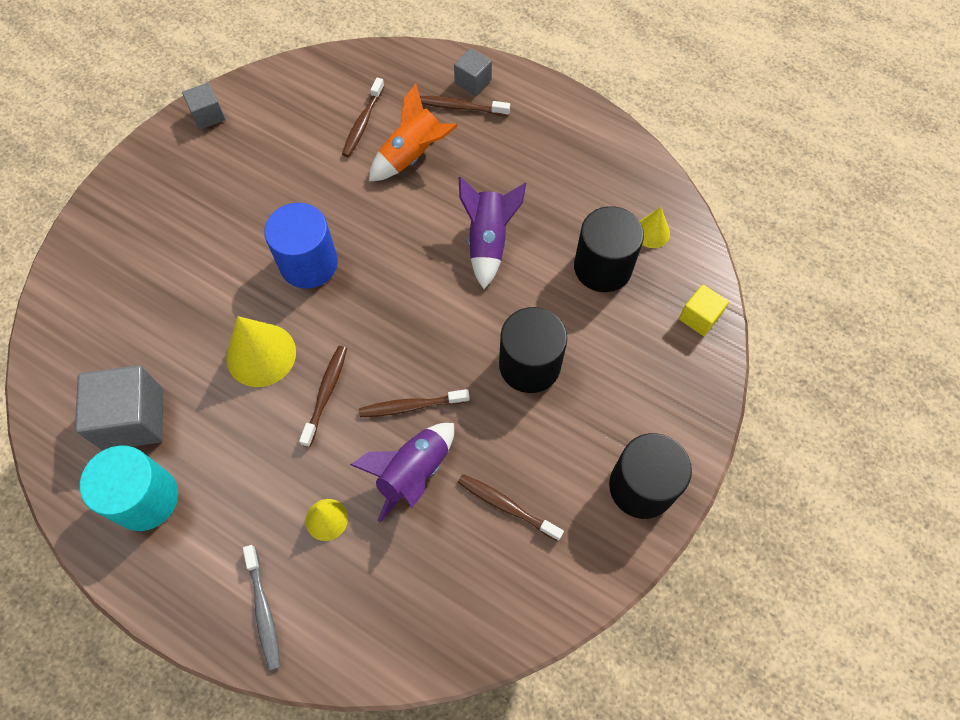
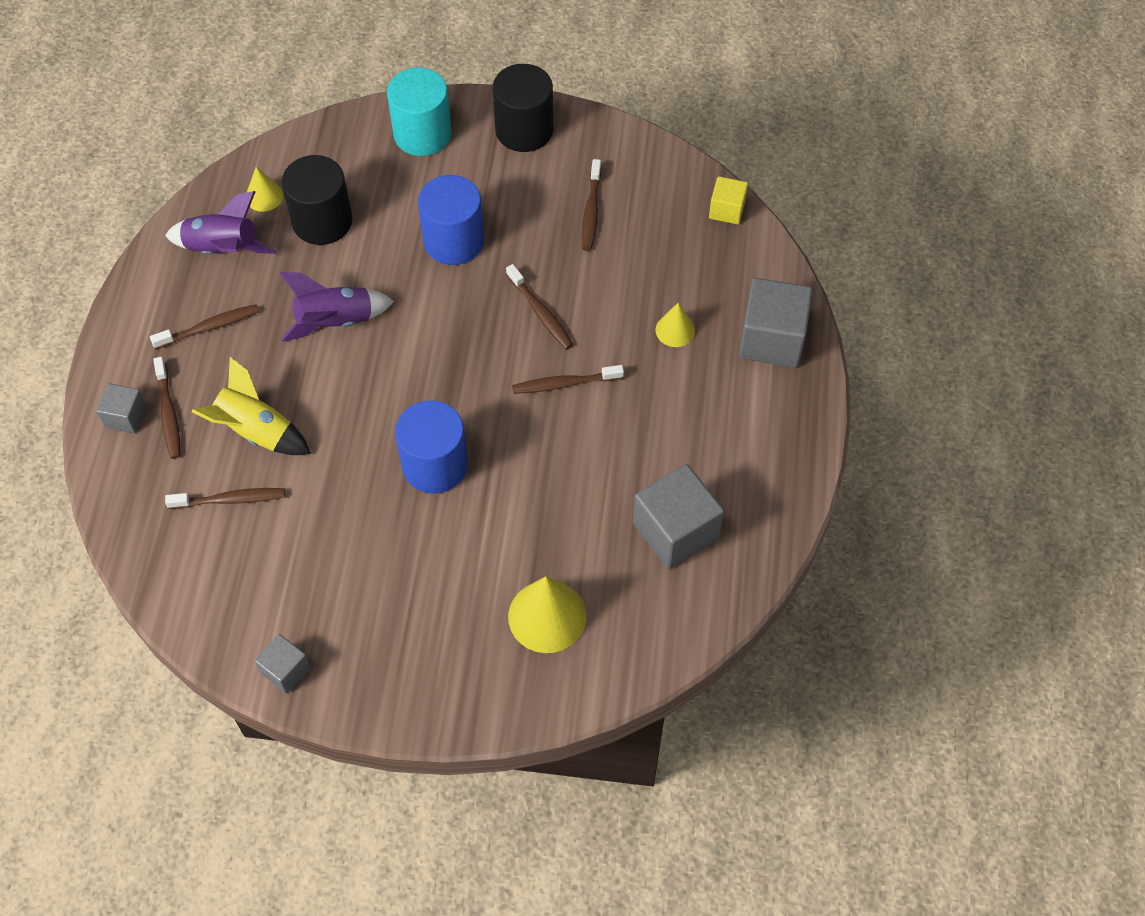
camera: 115 degrees left, 5 degrees down
(145, 498) = (738, 476): turquoise cylinder -> turquoise cylinder (422, 134)
(261, 355) = (554, 456): yellow cone -> yellow cone (547, 616)
(263, 610) = (771, 339): grey toothbrush -> grey cube
(413, 155) = (255, 431): orange rocket -> yellow rocket
(413, 472) = (600, 286): purple rocket -> purple rocket (223, 249)
(528, 154) = (210, 327): none -> brown toothbrush
(529, 365) = (453, 241): black cylinder -> blue cylinder
(699, 317) = (342, 136): yellow cube -> yellow cube (727, 210)

